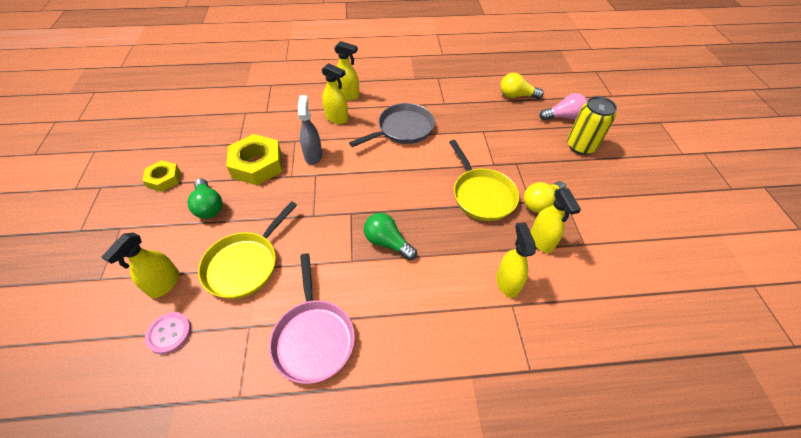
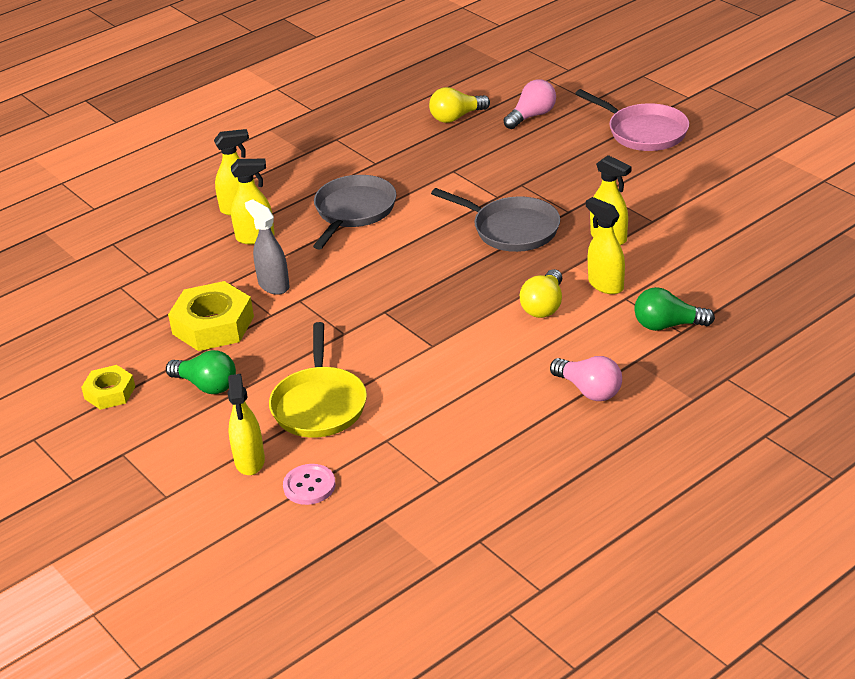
camera: 30 degrees left, 15 degrees down
(313, 337) = (461, 413): pink pan -> pink pan (643, 132)
(387, 242) = (453, 314): green light bulb -> green light bulb (667, 325)
(414, 383) = (589, 390): none -> pink light bulb
(481, 195) = (511, 229): yellow pan -> grey pan
(540, 203) = (580, 207): yellow light bulb -> yellow light bulb (544, 306)
(581, 146) = (577, 137): yellow can -> none

